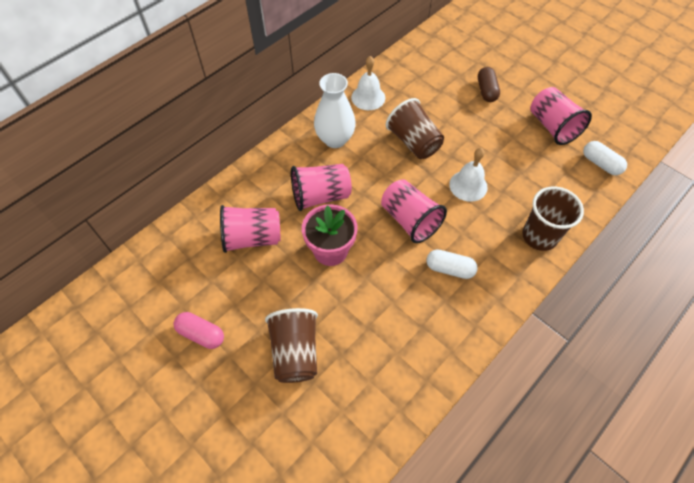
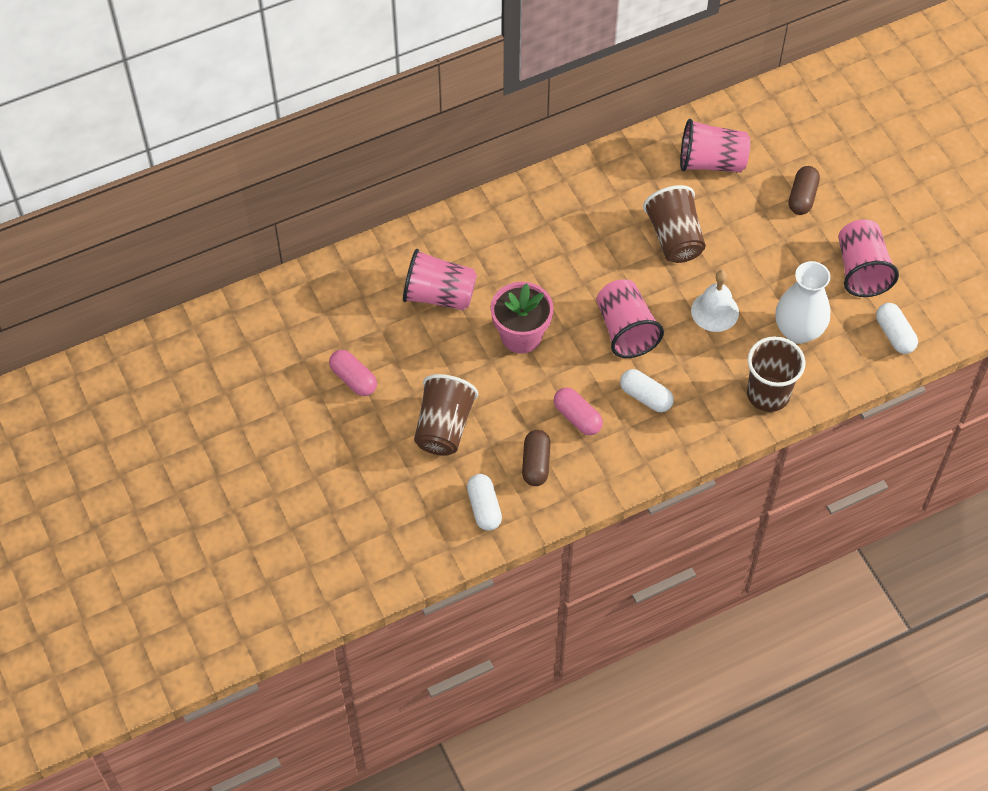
camera: 20 degrees right, 0 degrees up
(320, 196) = (534, 271): pink cup -> pink cup (711, 162)
(335, 139) = (579, 206): white vase -> white vase (798, 331)
(359, 419) = (484, 508): none -> white capsule
(368, 97) = (644, 162): white bell -> none
(387, 359) = (536, 464): none -> brown capsule
(404, 304) = (577, 417): none -> pink capsule

